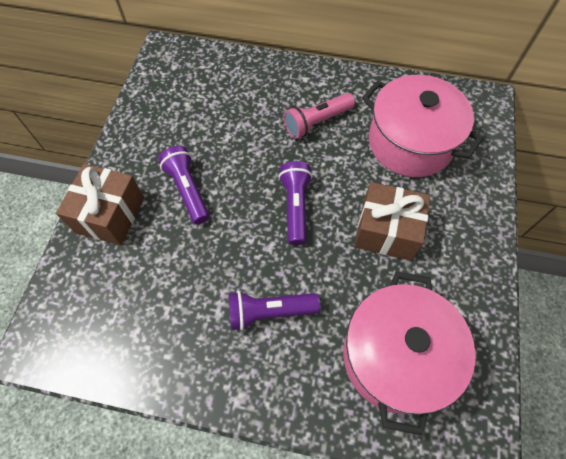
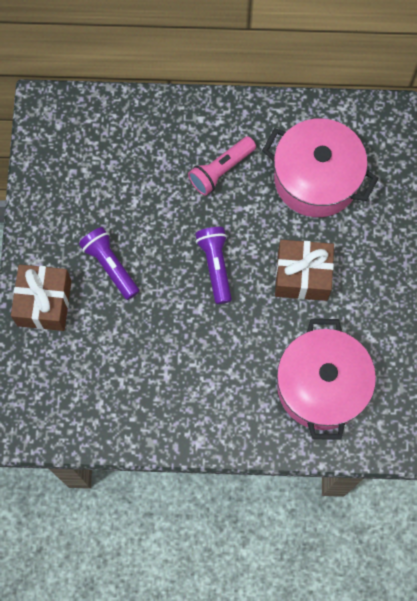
camera: 10 degrees left, 10 degrees up
(269, 312) = (210, 368): purple flashlight -> none

